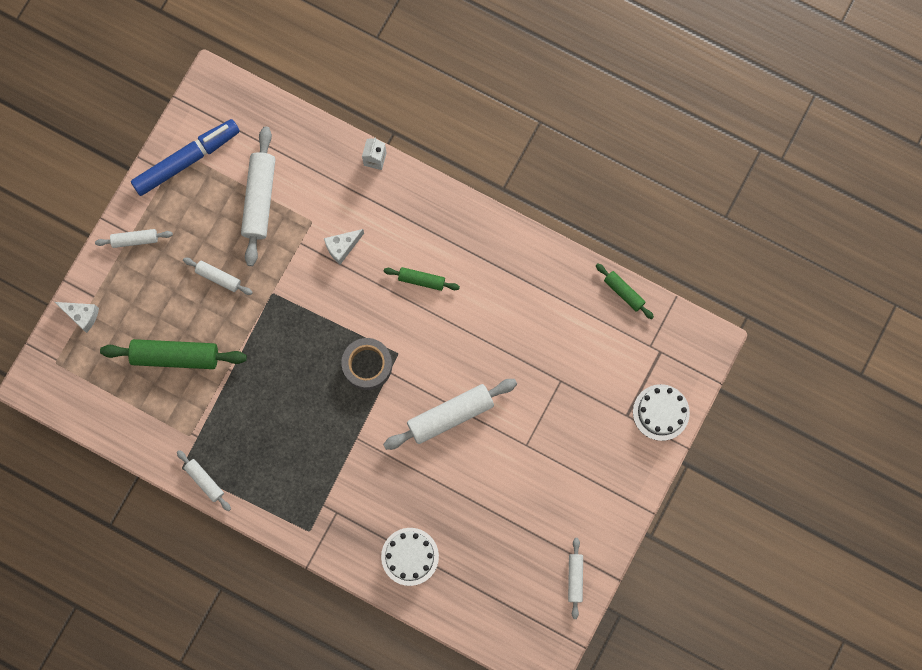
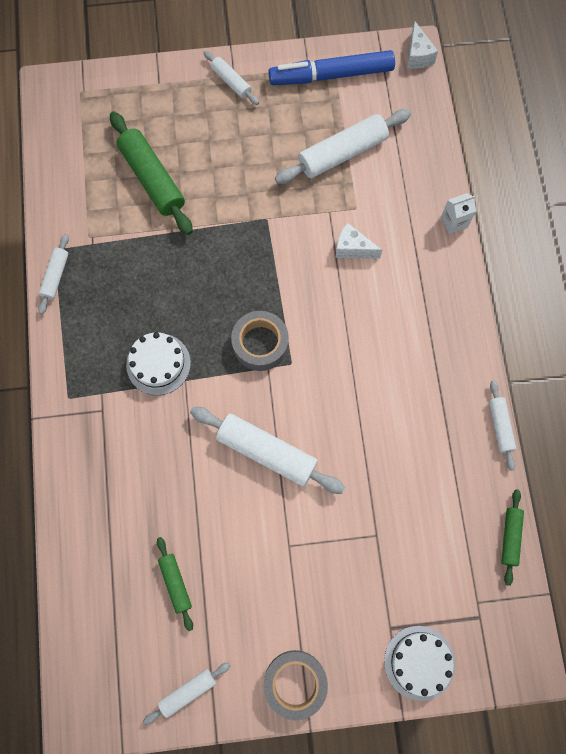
camera: 55 degrees right, 5 degrees down
(82, 315) = (135, 85): white cheese -> white cheese (417, 55)
(187, 160) = (331, 75): blue marker -> blue marker turned 150 degrees clockwise
(218, 277) = (247, 167): white rolling pin -> white rolling pin (500, 426)
(410, 556) = (103, 508): white cake -> white cake (158, 364)
(421, 280) = (375, 337): green rolling pin -> green rolling pin (175, 583)
(618, 503) = (295, 683): none -> grey tape

